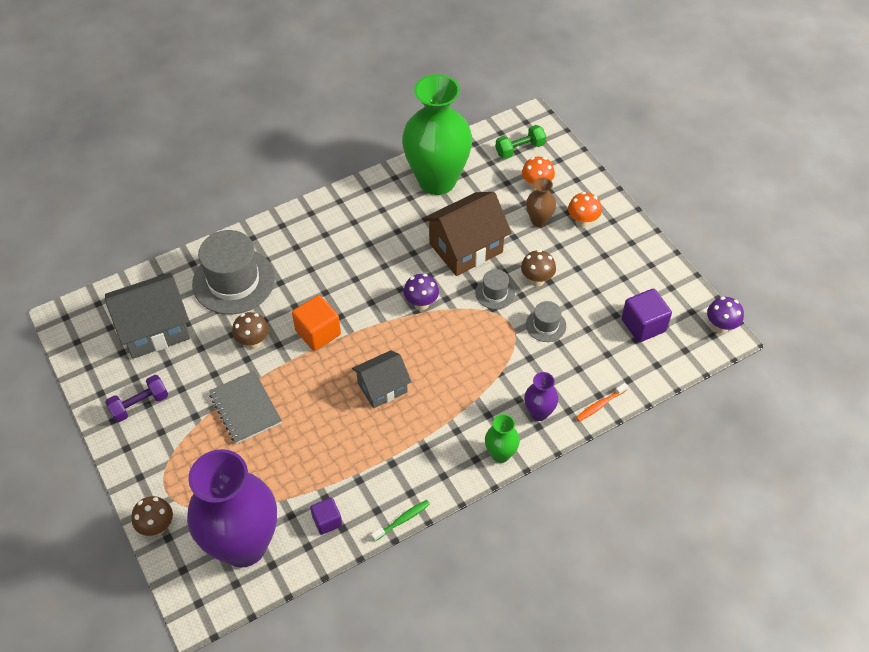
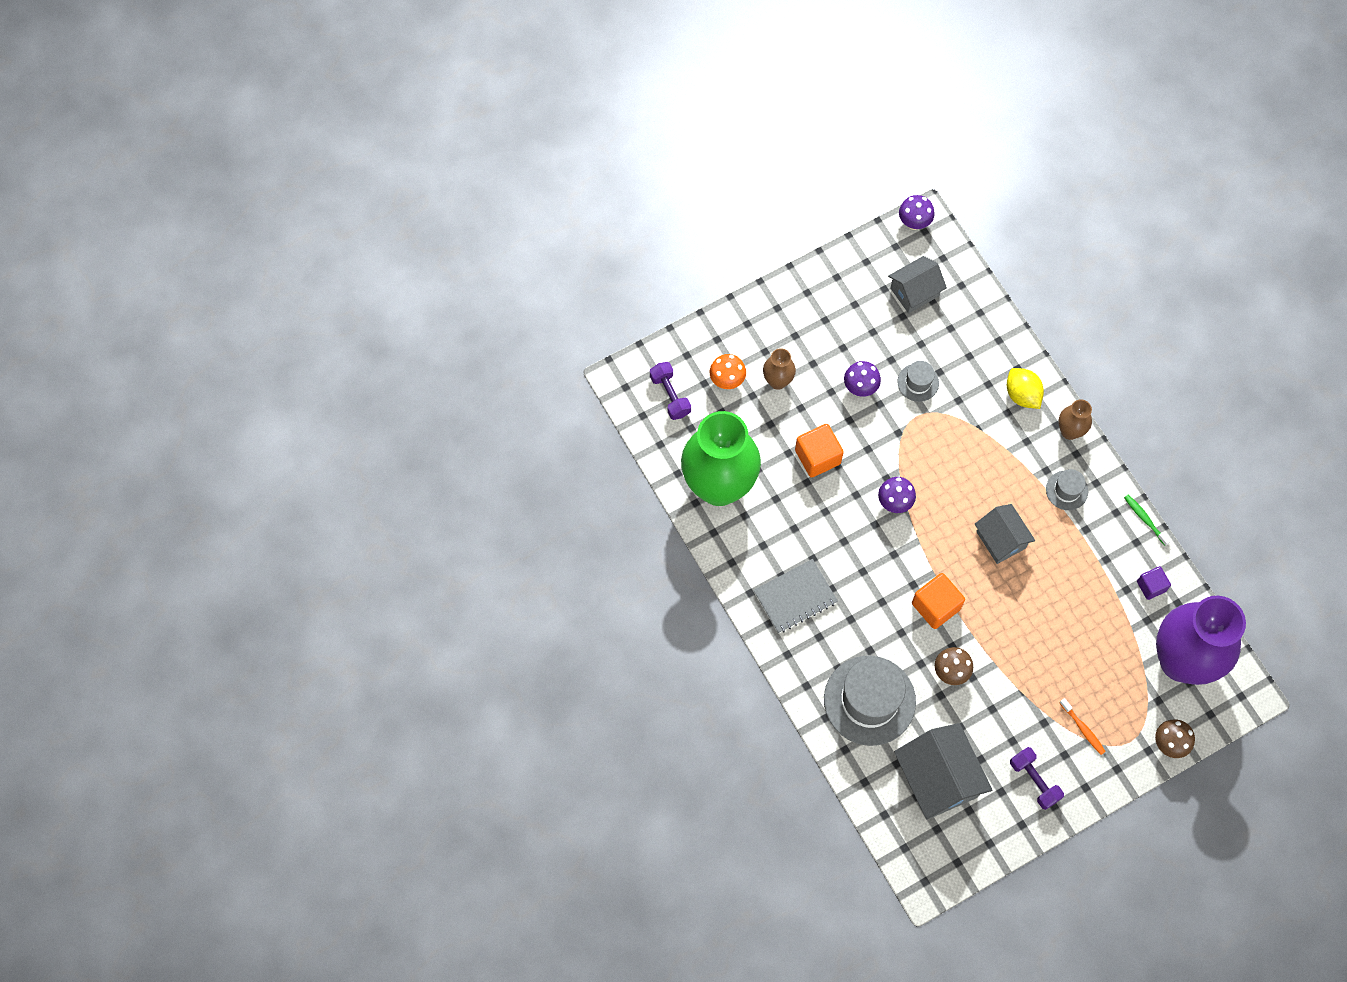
camera: 90 degrees left, 15 degrees up
(245, 408) = (1032, 672): grey notebook -> grey notebook (795, 597)
(466, 248) = (817, 457): brown house -> orange cube
(495, 293) = (878, 429): grey hat -> grey hat (1067, 490)
(500, 454) = (1069, 431): green vase -> brown vase
(520, 149) = (670, 395): green dumbbell -> purple dumbbell
(537, 280) = (860, 388): brown mushroom -> purple mushroom
(539, 413) = (1022, 395): purple vase -> yellow lemon
(582, 222) = (779, 337): orange mushroom -> none
(600, 405) = (1010, 340): orange toothbrush -> orange toothbrush (1083, 729)
(643, 325) = (914, 292): purple cube -> grey house

